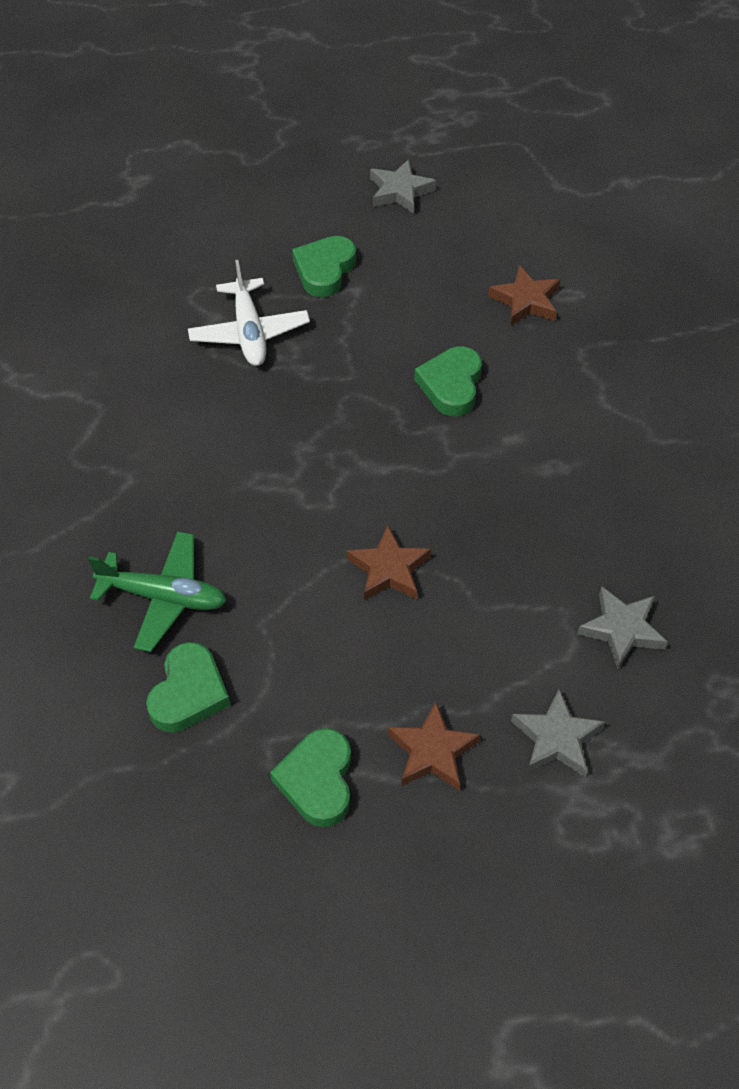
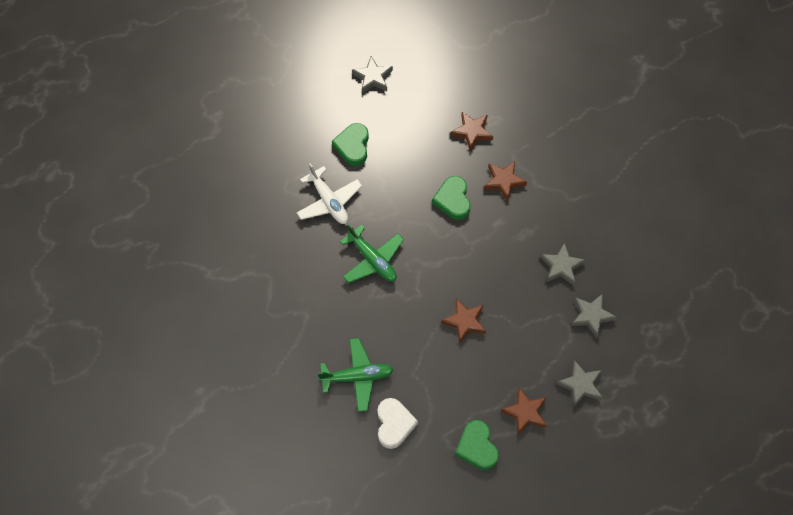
camera: 20 degrees left, 10 degrees up
(189, 693) = (394, 424): green heart -> white heart
(277, 432) = (372, 260): none -> green plane
(549, 382) = (504, 181): none -> brown star
(597, 535) = (561, 266): none -> grey star

